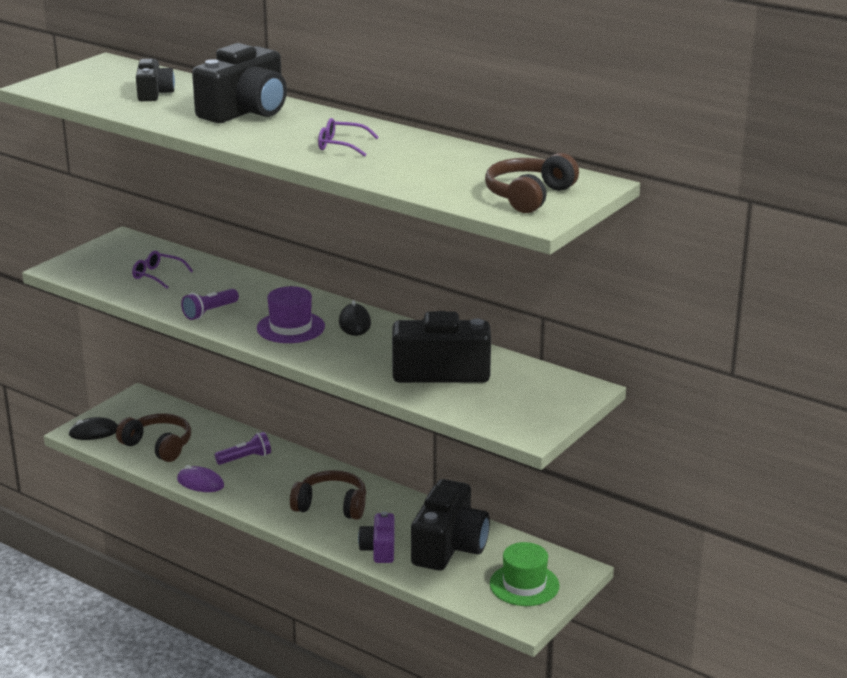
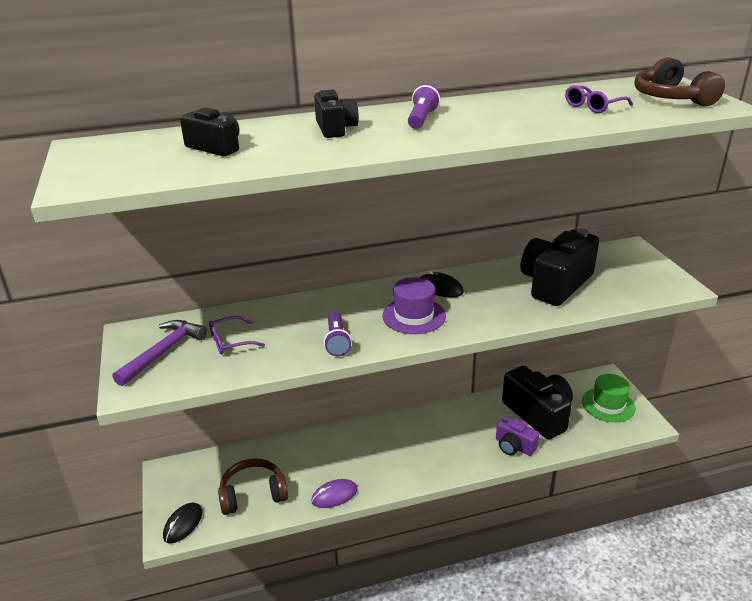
camera: 50 degrees left, 5 degrees up
(114, 259) = (163, 352): none -> purple hammer
(245, 458) = (328, 455): purple flashlight -> purple flashlight (422, 119)
(246, 111) = (335, 128): black camera -> black camera, size x0.55
(331, 506) = (437, 442): brown headphones -> none
(341, 145) = (478, 119): purple glasses -> purple glasses (593, 106)

